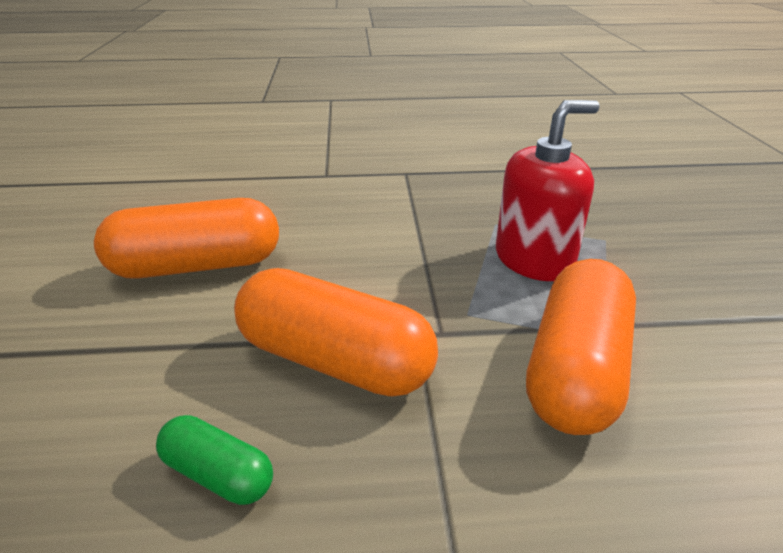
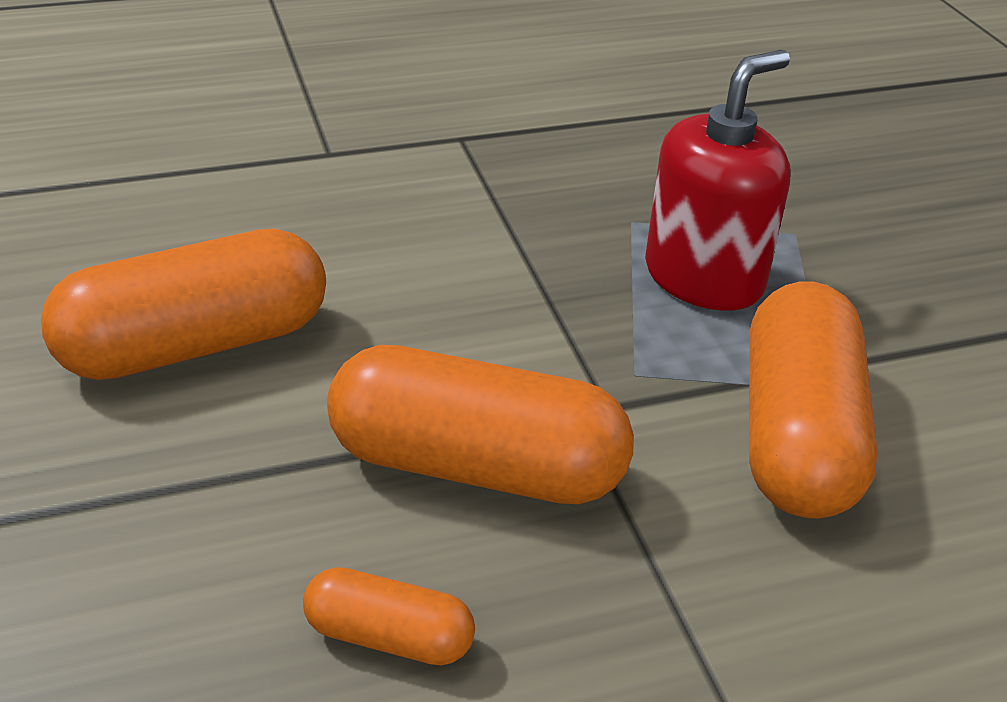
camera: 15 degrees left, 5 degrees up
(218, 474) = (389, 637): green capsule -> orange capsule

